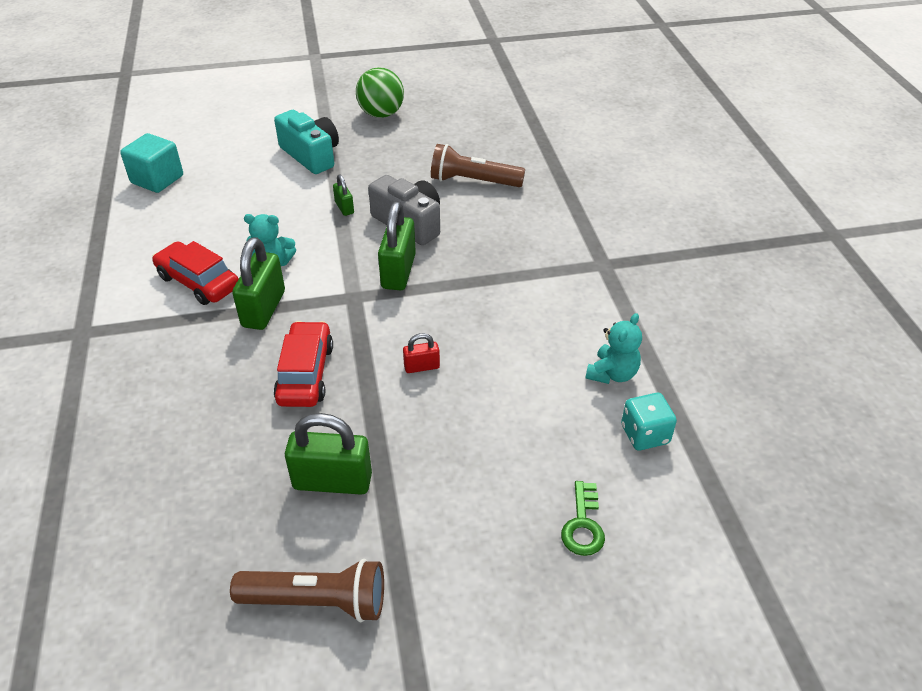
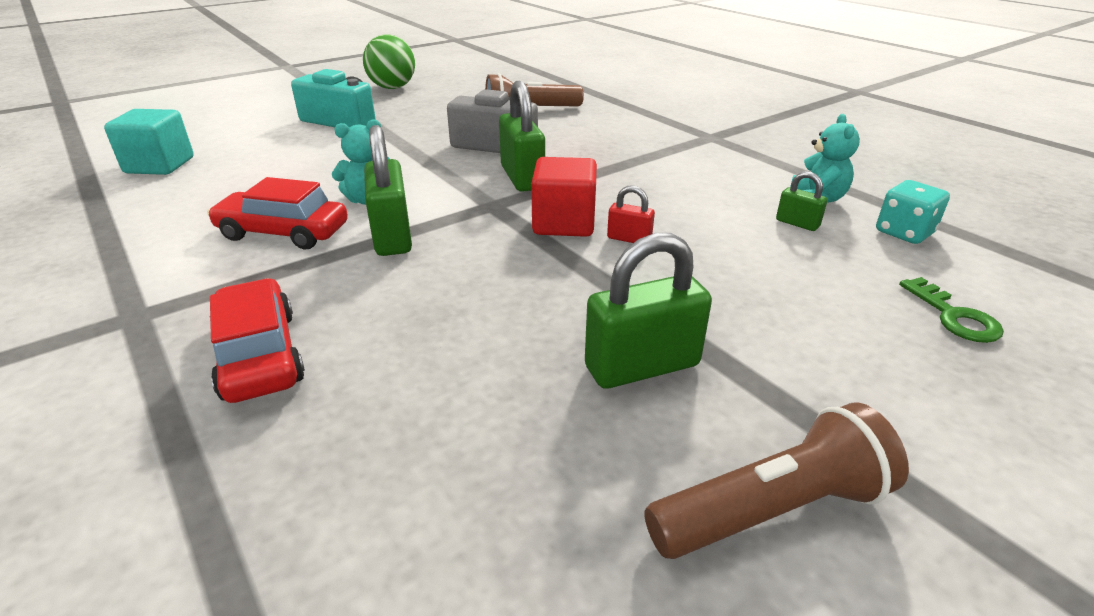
camera: 25 degrees left, 10 degrees down
(305, 373) = (500, 277): red car -> red car (260, 355)
(344, 208) = (415, 147): green padlock -> green padlock (797, 223)
(388, 334) = (564, 223): none -> red cube
(422, 367) = (629, 239): red padlock -> red padlock turned 60 degrees clockwise

